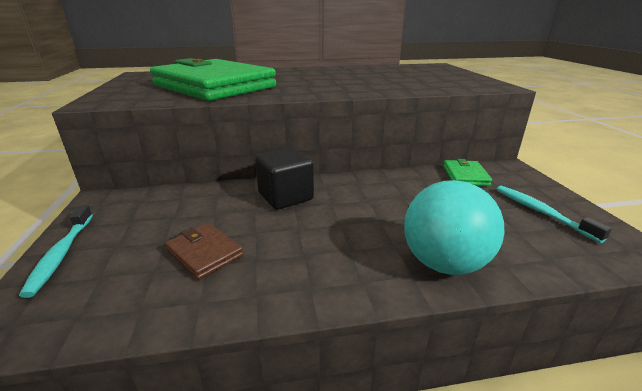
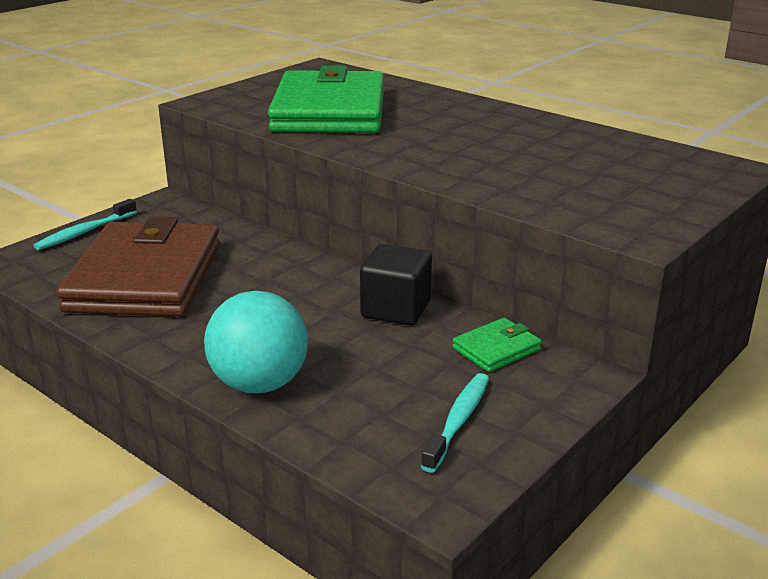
camera: 50 degrees right, 0 degrees up
(205, 253) = (145, 278): brown wallet -> brown wallet, size x2.44
(285, 196) = (278, 268): black cube -> black cube (396, 309)

